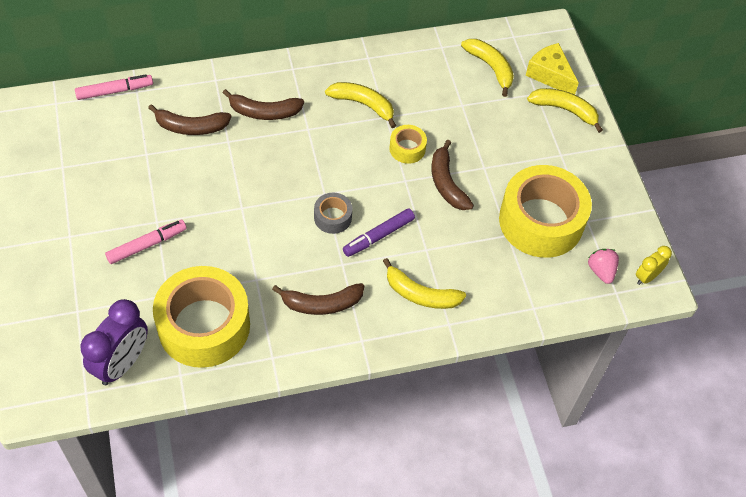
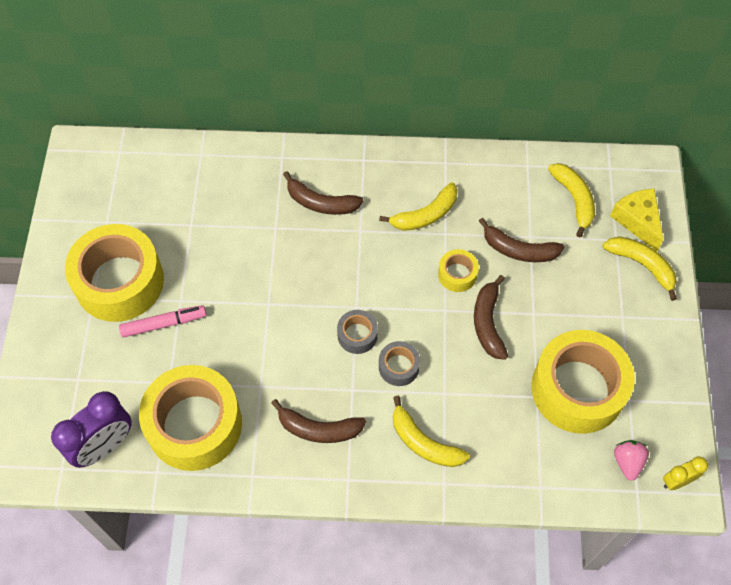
camera: 20 degrees right, 5 degrees up
(91, 217) = (119, 281): none -> yellow tape
(115, 91) = (179, 150): pink marker -> none
(191, 127) = (243, 204): brown banana -> brown banana (518, 250)
(363, 104) = (425, 215): yellow banana -> yellow banana turned 105 degrees clockwise
(378, 236) = (399, 367): purple marker -> grey tape

